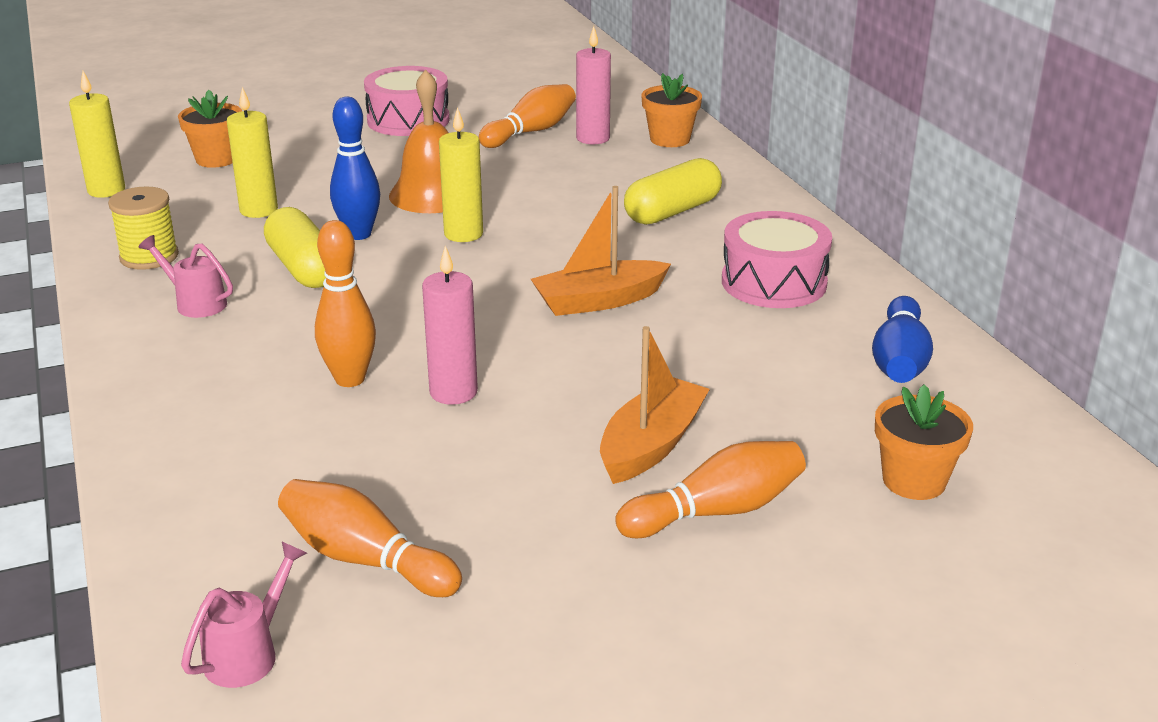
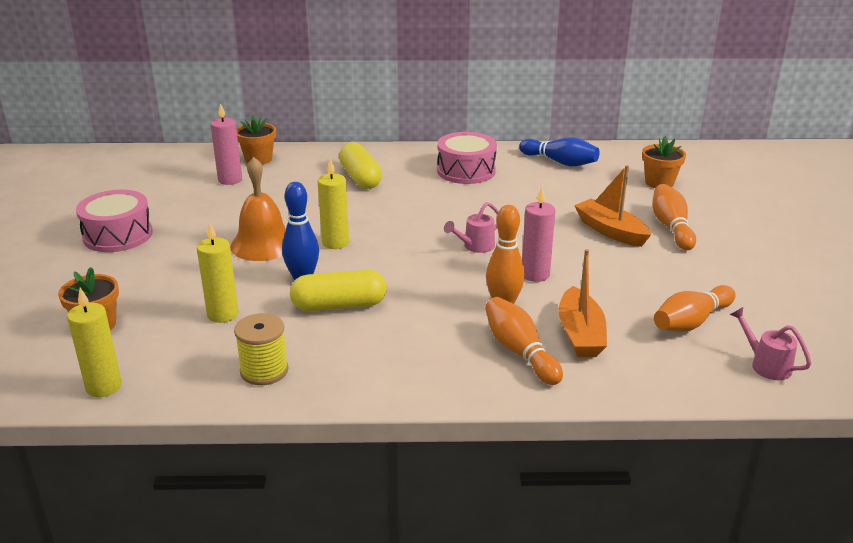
camera: 70 degrees left, 0 degrees up
(196, 303) = (361, 354): pink watering can -> pink watering can (475, 246)
(531, 132) = (195, 196): orange bowling pin -> orange bowling pin (519, 352)
(599, 301) = (455, 217): orange boat -> orange boat (580, 334)

